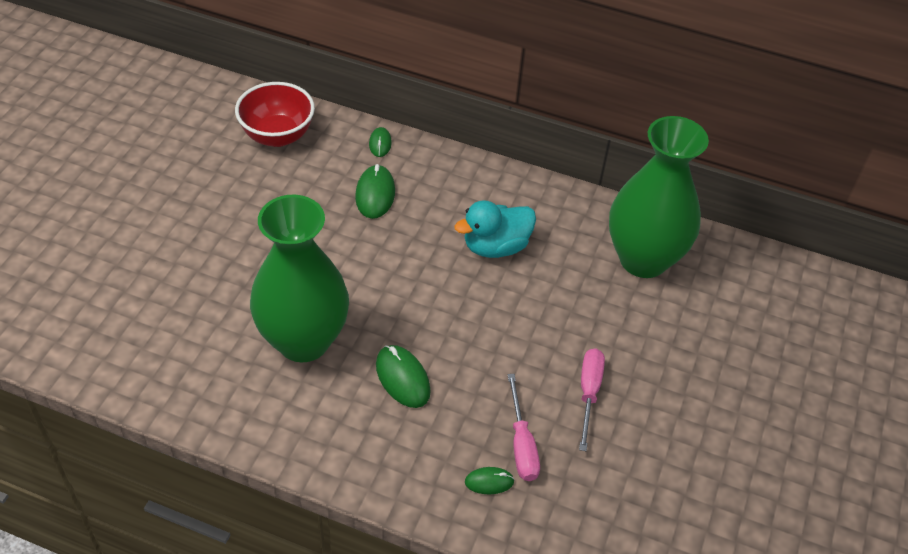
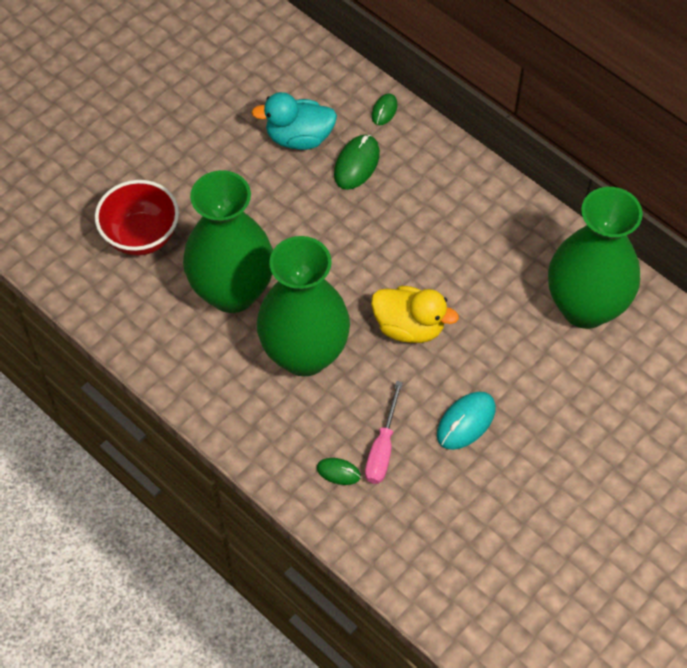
camera: 25 degrees right, 10 degrees up
(277, 136) = (290, 75): red bowl -> red bowl (141, 236)
(402, 378) = (304, 354): green mouse -> green vase
(493, 323) = (409, 327): none -> yellow duck
(495, 246) = (447, 251): turquoise duck -> turquoise duck (299, 138)
(589, 393) = (466, 422): pink screwdriver -> turquoise mouse

